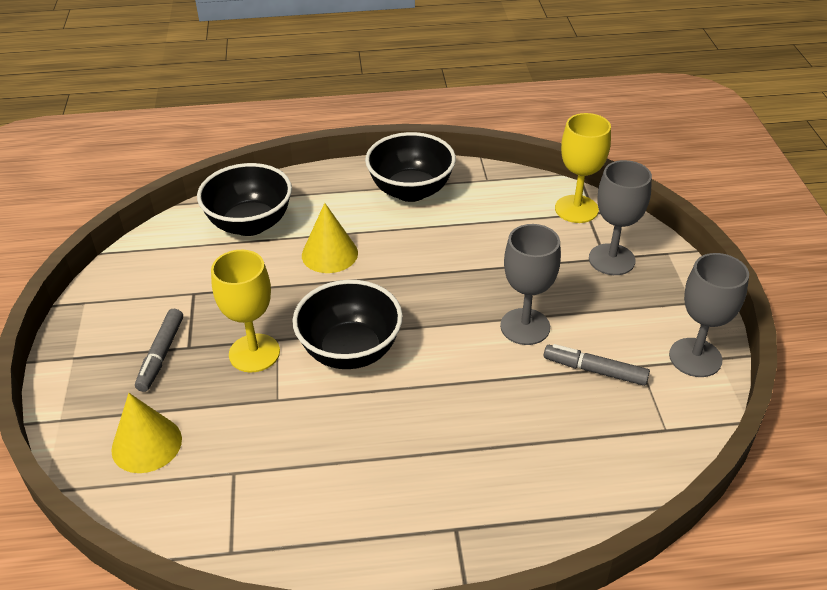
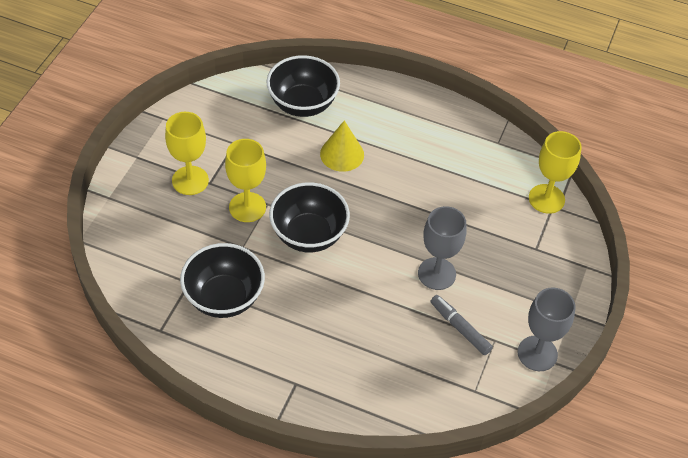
camera: 25 degrees right, 10 degrees up
(146, 444) = (149, 239): yellow cone -> none
(161, 354) = (190, 180): grey marker -> yellow goblet
(411, 191) = (434, 127): black bowl -> black bowl (224, 298)
(611, 259) = (539, 252): grey goblet -> none

